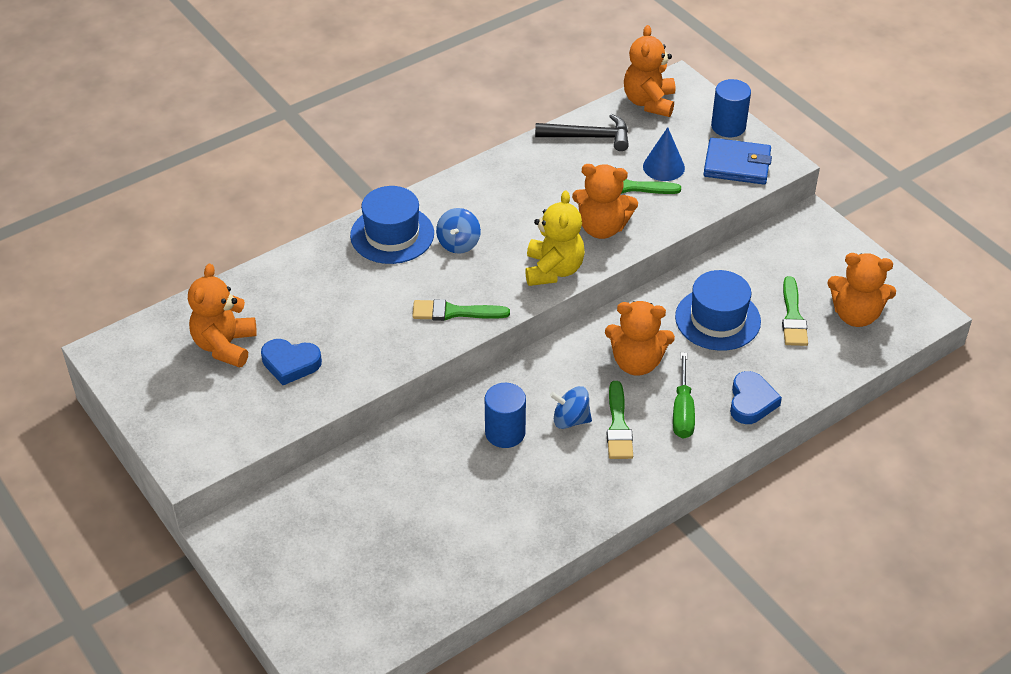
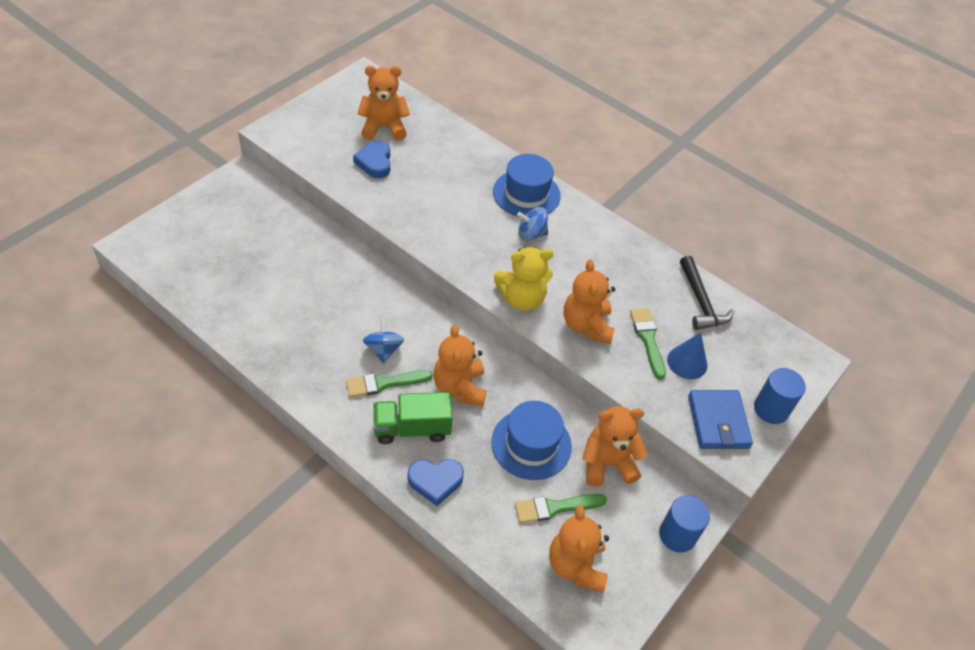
camera: 70 degrees right, 5 degrees up
(454, 312) = (453, 243): green brush -> none
(505, 433) = (360, 309): blue cylinder -> blue cylinder (677, 535)
(649, 102) = (772, 341): orange teddy bear -> orange teddy bear (607, 463)
(682, 411) = (412, 428): green screwdriver -> green truck

